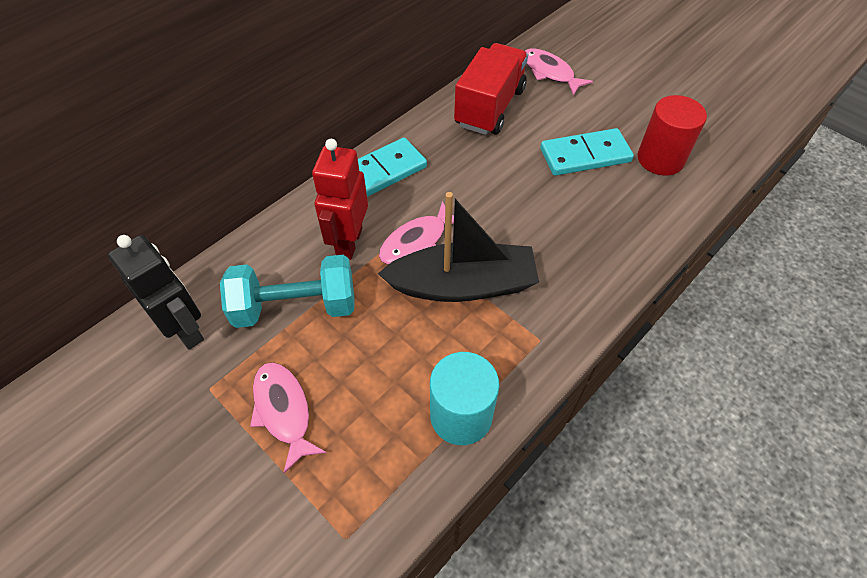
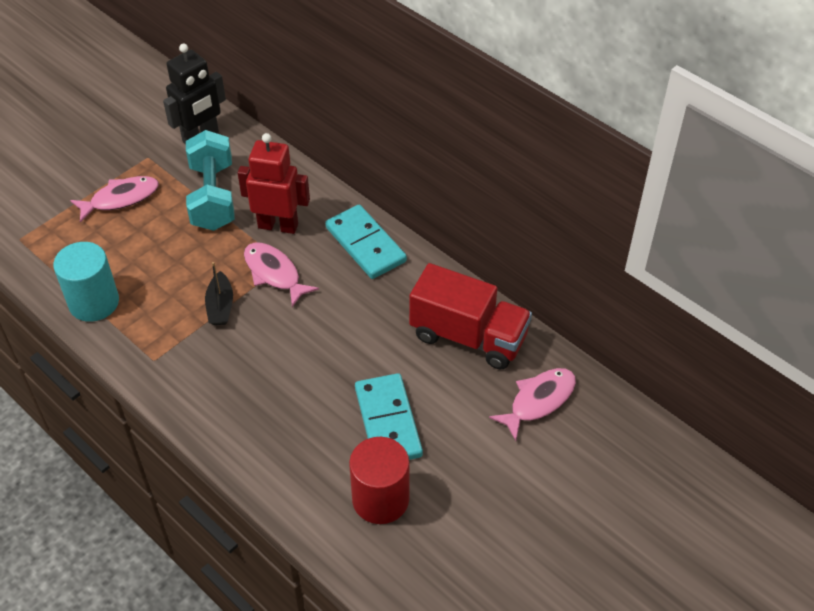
camera: 90 degrees right, 5 degrees down
(462, 285) = (220, 306): black boat -> black boat, size x0.47

